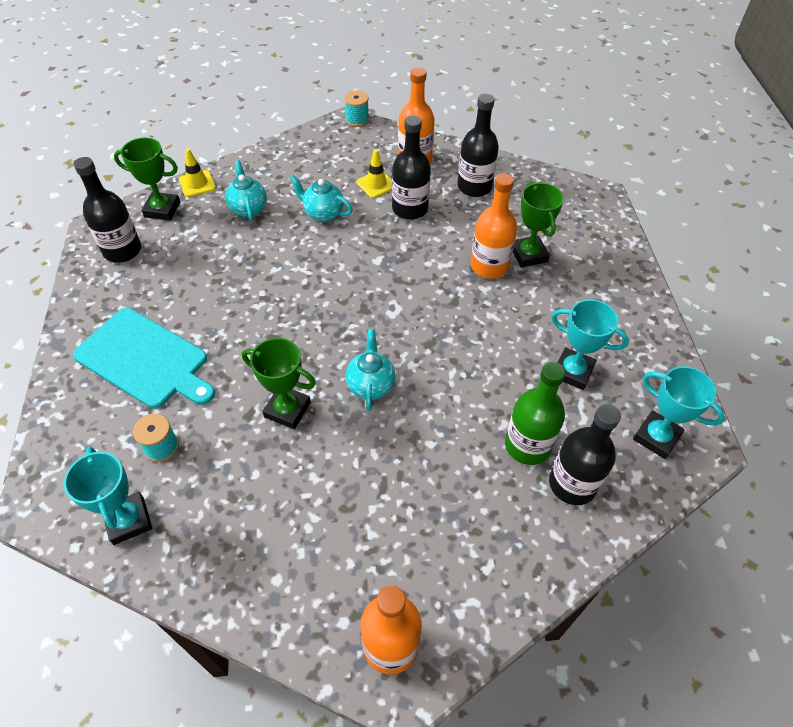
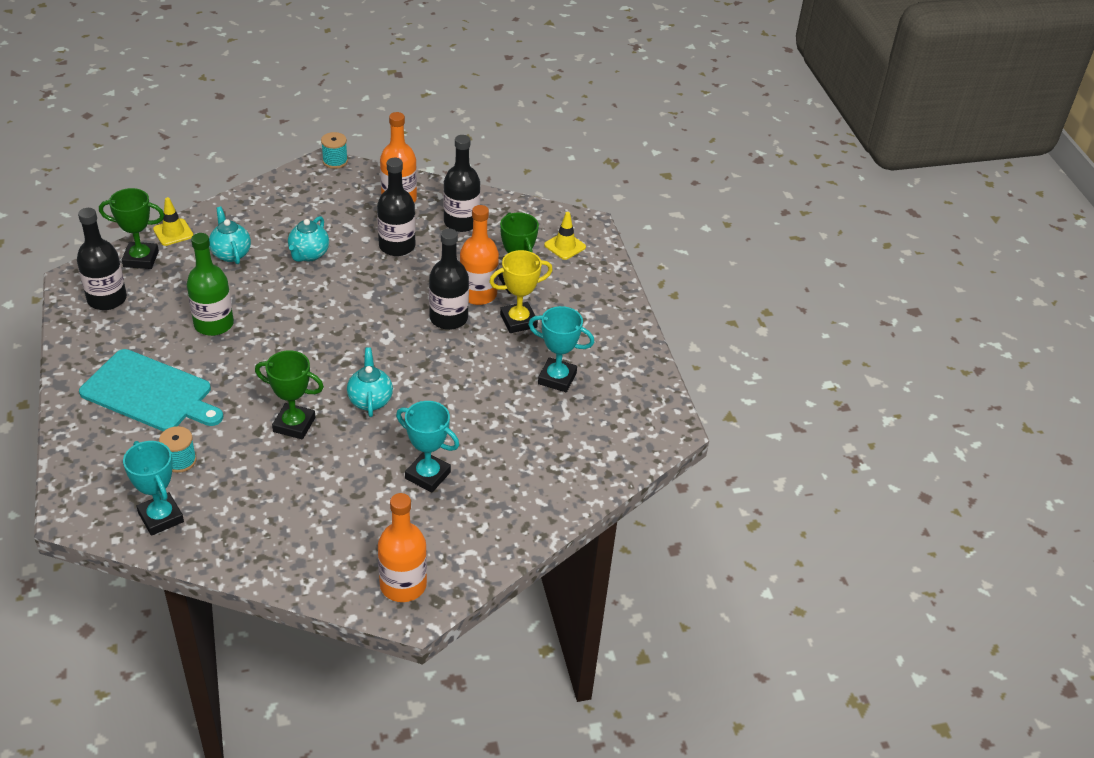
camera: 10 degrees left, 10 degrees down
(323, 213) = (309, 255): turquoise teapot -> turquoise teapot turned 90 degrees counterclockwise
(376, 184) = (360, 224): yellow traffic cone -> yellow traffic cone (565, 246)
(527, 445) = (516, 438): green bottle -> green bottle (214, 324)
(531, 299) = (518, 321): none -> yellow trophy
(572, 484) = (555, 464): black bottle -> black bottle (448, 318)
(656, 437) = (630, 424): turquoise trophy -> turquoise trophy (428, 475)

